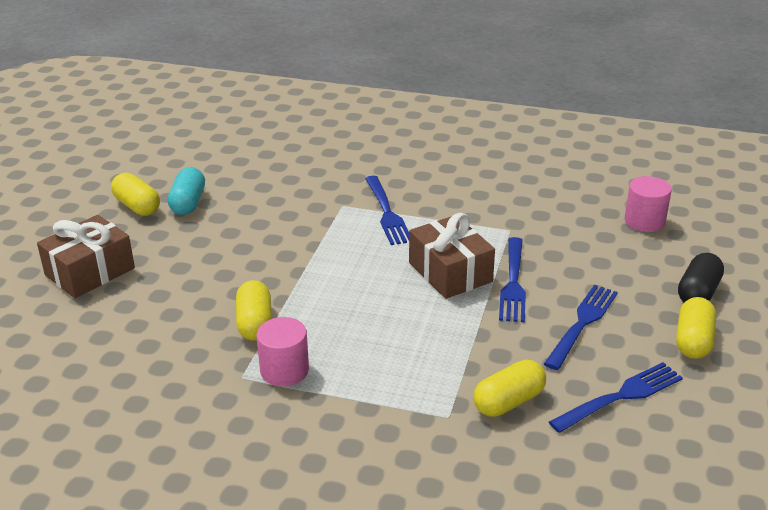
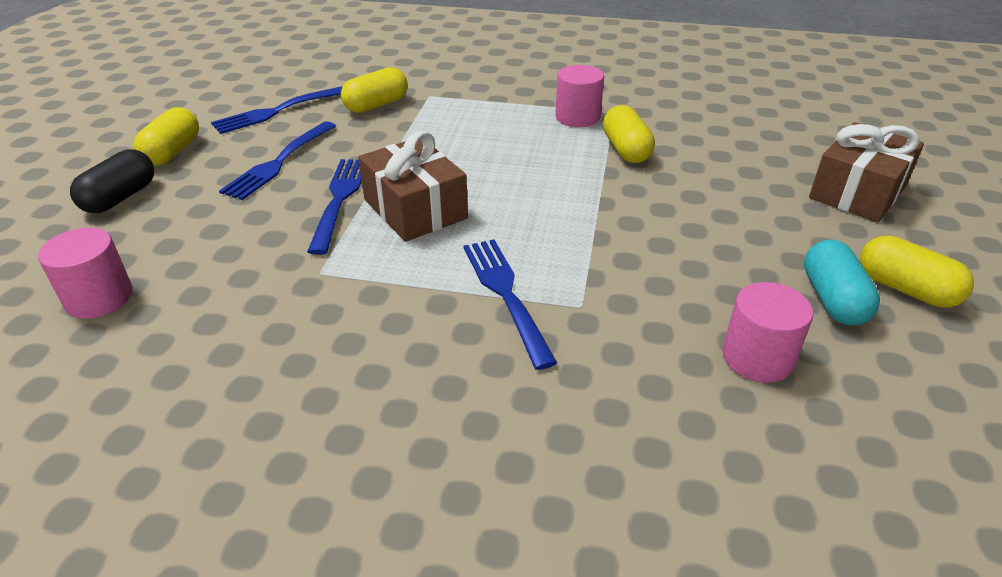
camera: 175 degrees right, 5 degrees up
(256, 179) = (757, 357): none -> pink cylinder

